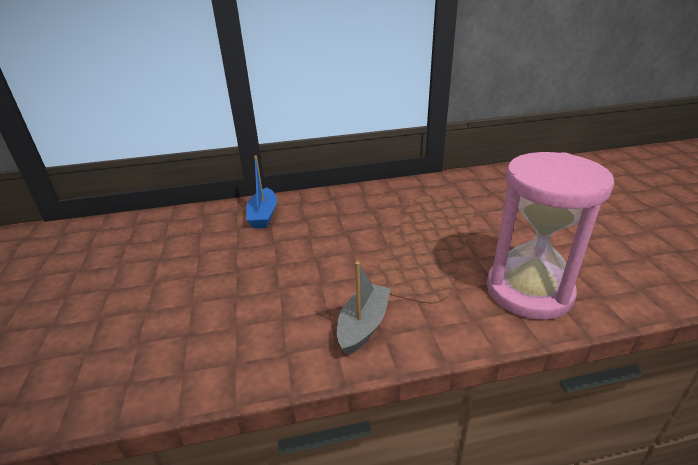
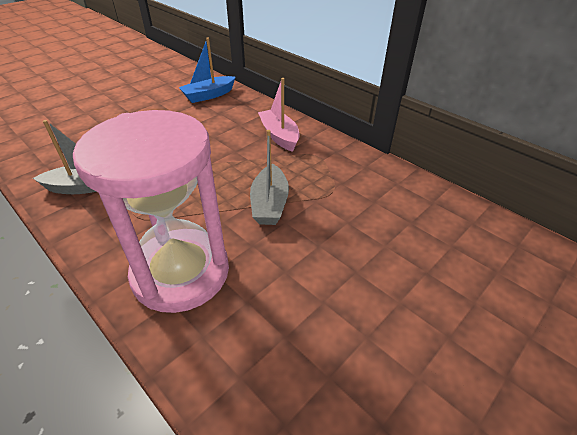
camera: 55 degrees right, 10 degrees up
(378, 201) = (279, 136): none -> pink boat
(468, 231) = (269, 204): none -> grey boat

